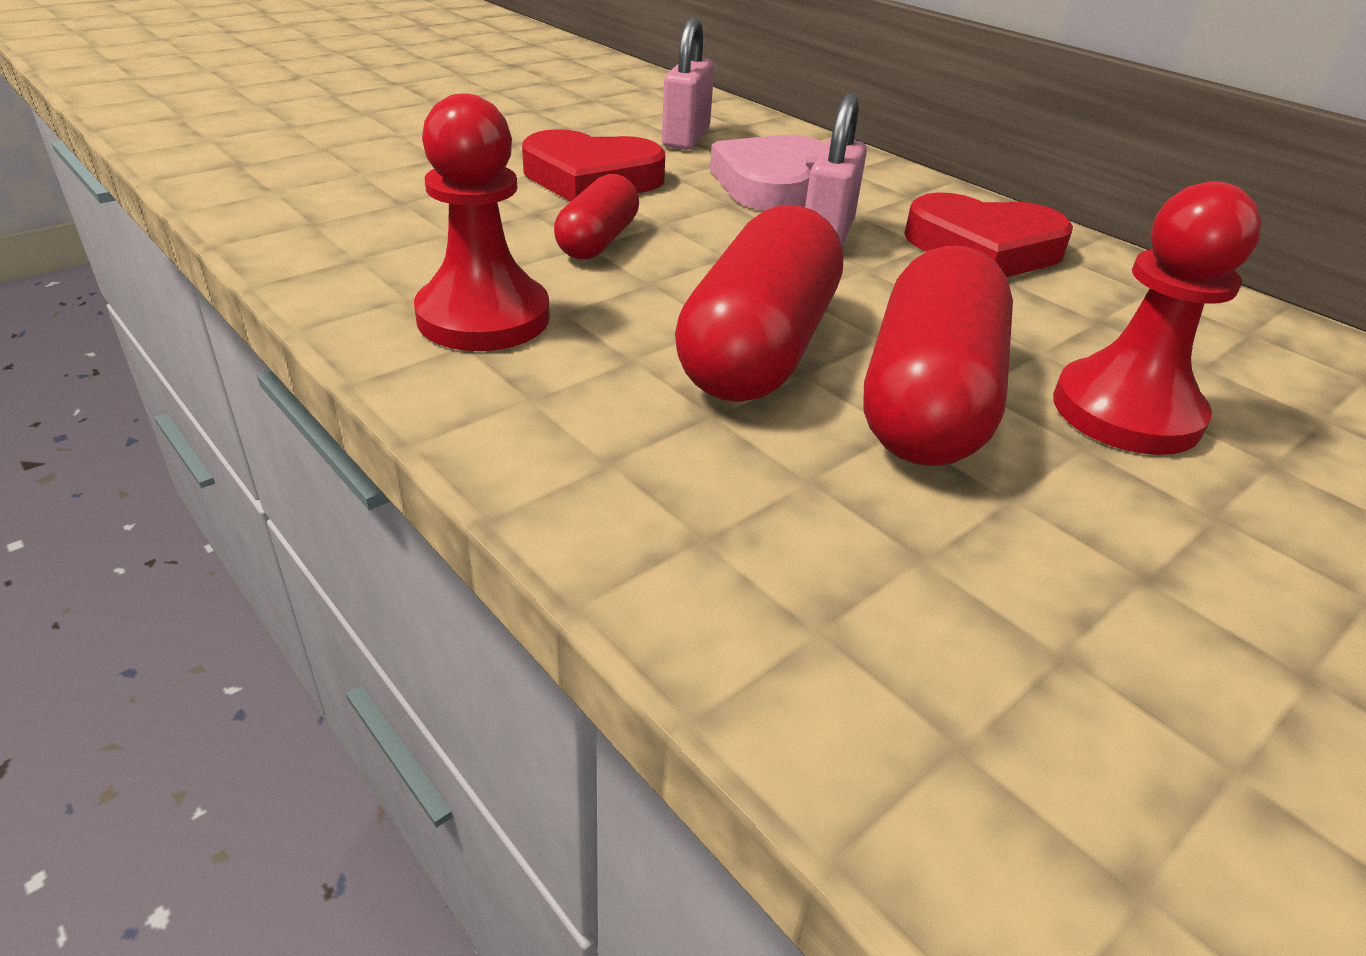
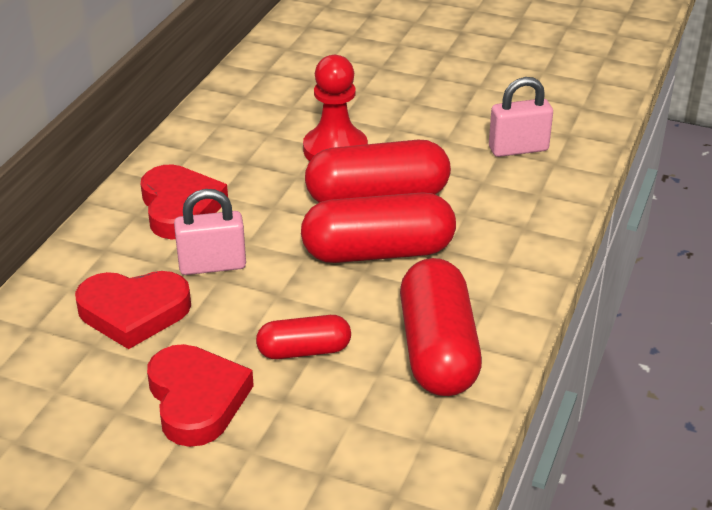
camera: 115 degrees left, 0 degrees up
(483, 317) = (437, 350): red pawn -> red capsule
(686, 138) = (56, 387): pink padlock -> pink padlock (518, 149)
(771, 183) = (133, 312): pink heart -> red heart

